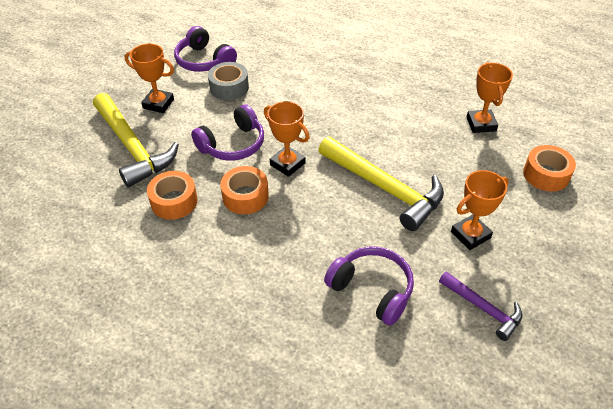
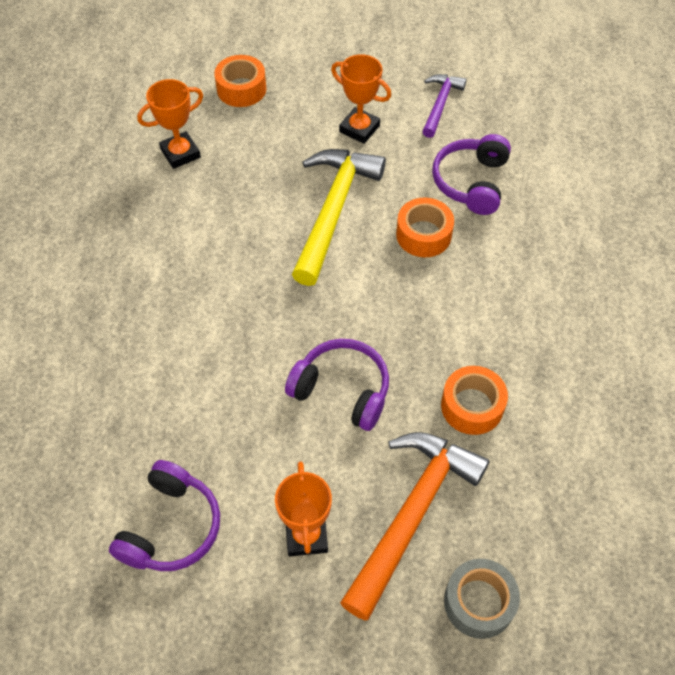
camera: 115 degrees left, 10 degrees up
(132, 147) = (412, 514): yellow hammer -> orange hammer
(229, 87) = (225, 454): grey tape -> grey tape (479, 602)
(245, 196) = (420, 335): orange tape -> orange tape (423, 235)
(287, 164) = (345, 315): orange trophy -> none

